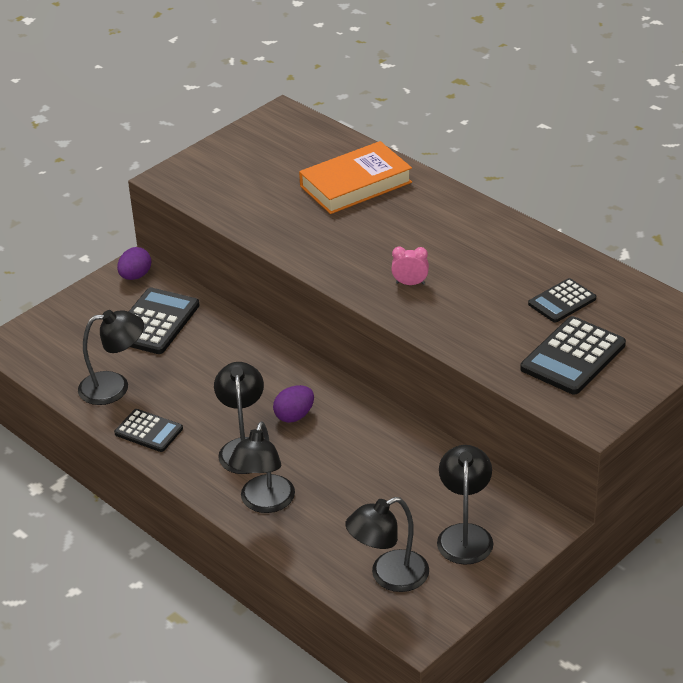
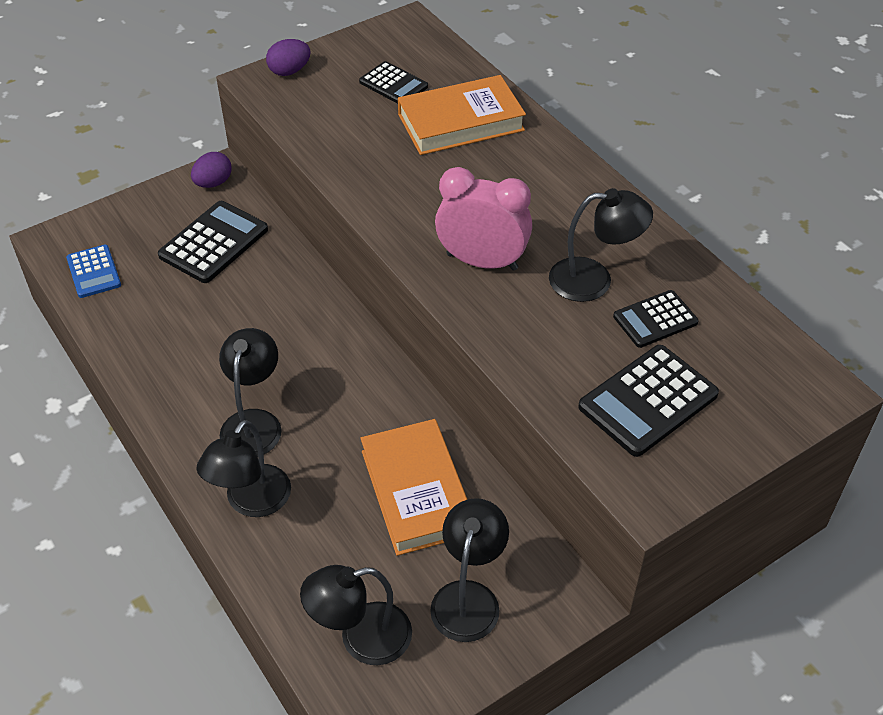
camera: 10 degrees right, 10 degrees up
(57, 361) = (93, 272): none -> blue calculator
(114, 387) = (142, 315): black lamp -> black lamp (594, 280)
(148, 431) = (157, 379): black calculator -> black calculator (393, 84)
(294, 416) = (323, 391): purple egg -> purple egg (289, 71)
(398, 472) = (416, 492): none -> orange book
(410, 283) = (482, 262): pink clock -> pink clock, size x2.10

